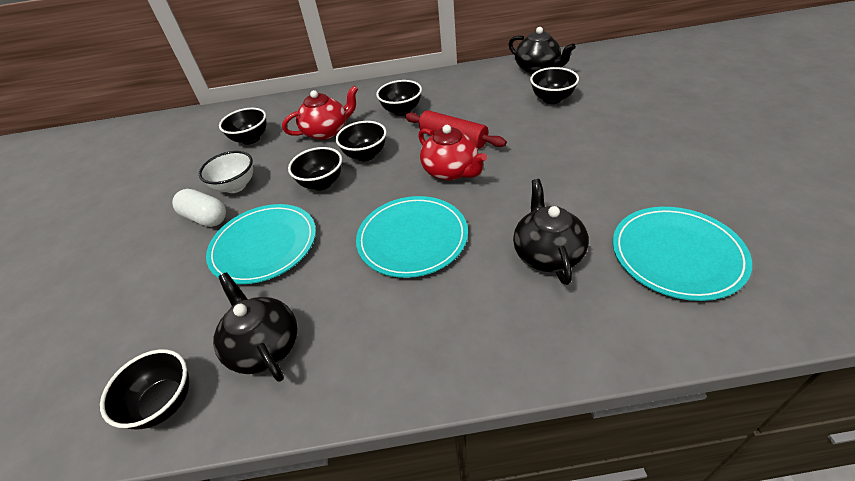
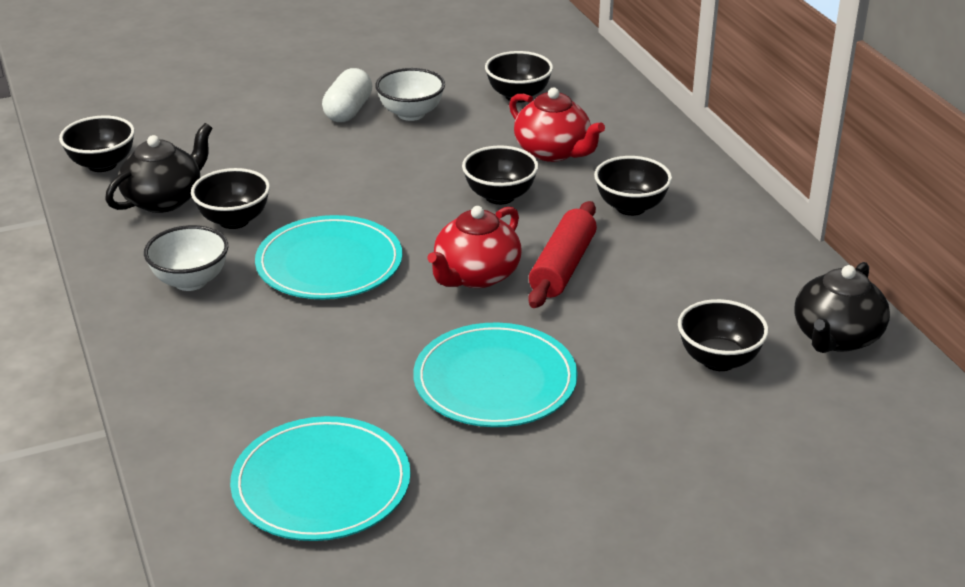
camera: 70 degrees right, 10 degrees down
(264, 245) = (305, 162): turquoise plate -> turquoise plate (495, 381)
(322, 183) = (428, 175): black bowl -> black bowl (234, 220)
(407, 327) = (190, 281): none -> white bowl
(547, 254) = (312, 371): black teapot -> none

